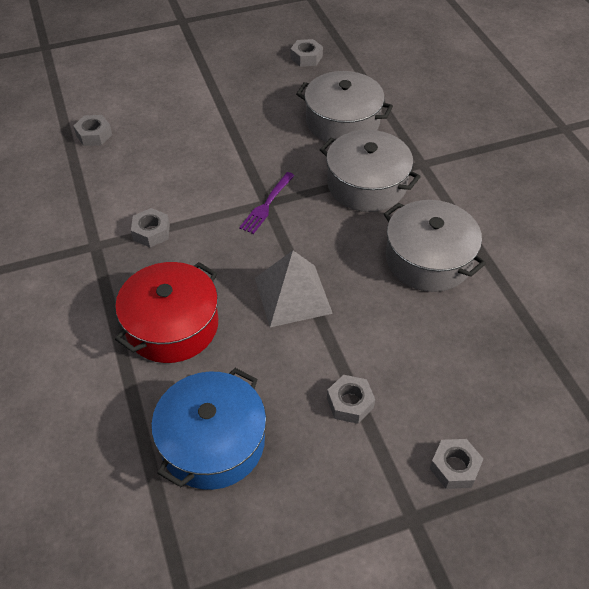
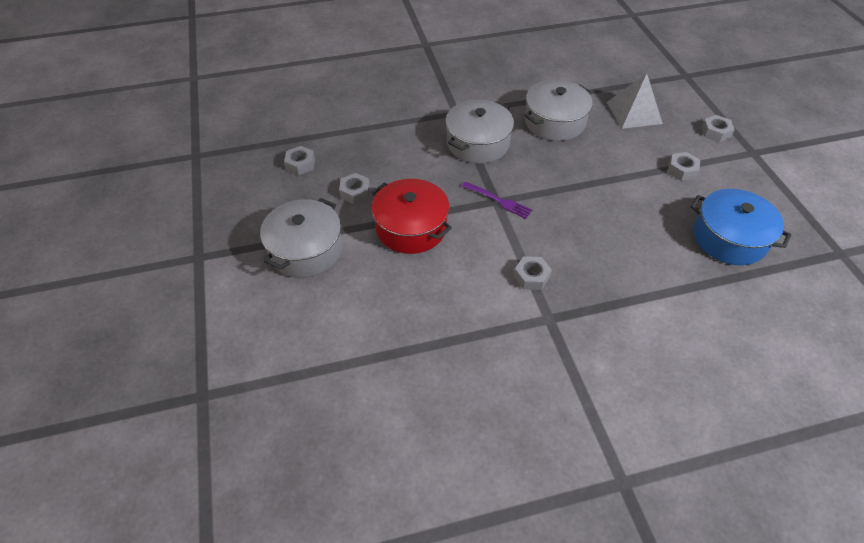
camera: 85 degrees left, 0 degrees up
(94, 135) = (389, 329): grey nut -> grey nut (355, 192)
(172, 325) = (633, 261): red pot -> red pot (411, 227)
(293, 295) = (594, 191): grey pyramid -> grey pyramid (633, 112)
(342, 122) = (399, 149): grey pot -> grey pot (306, 249)

